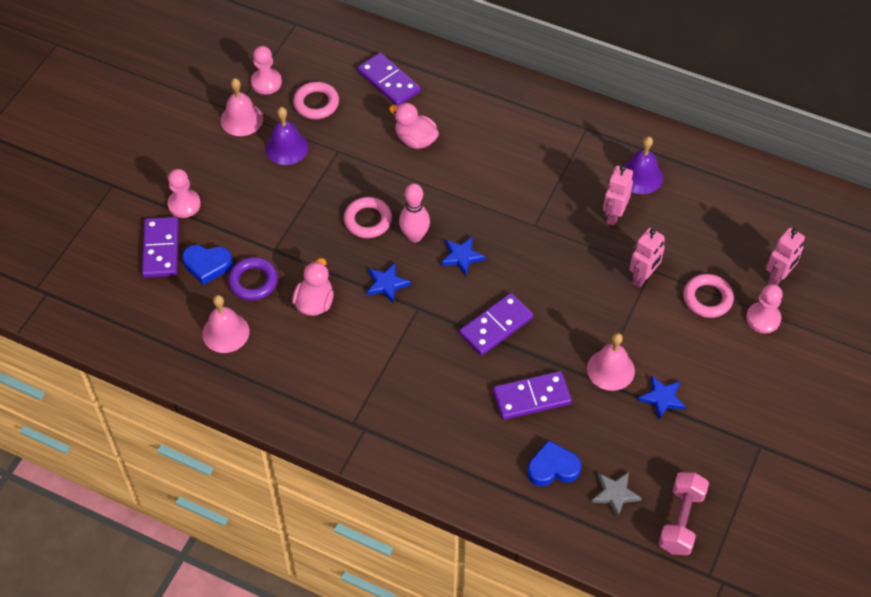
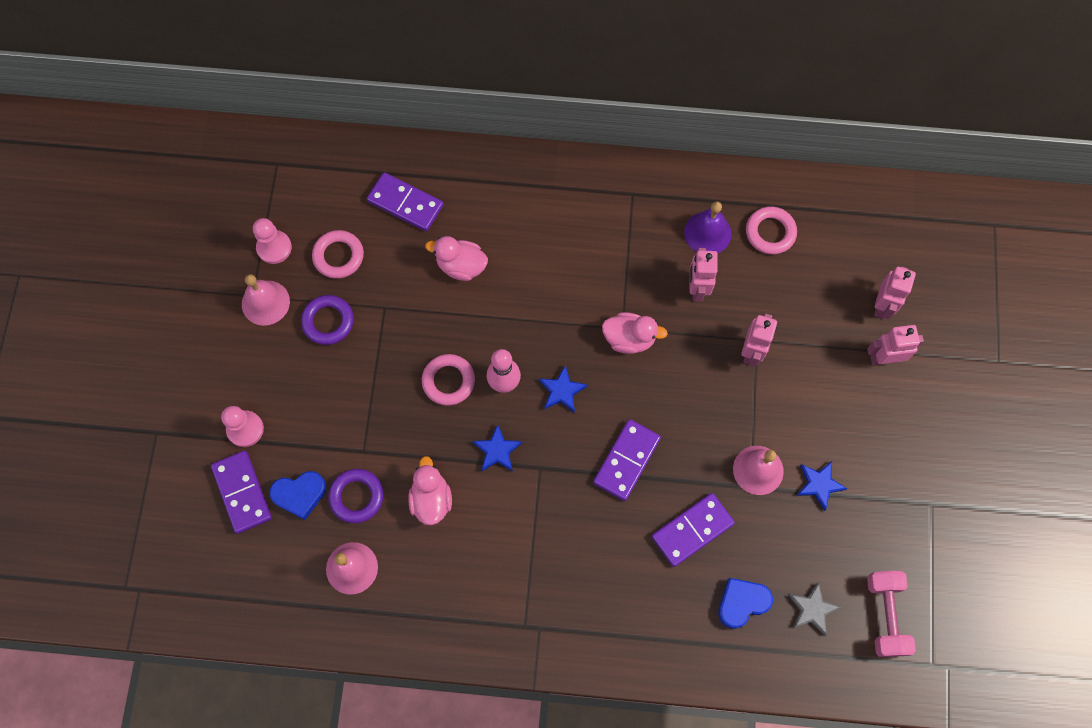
camera: 20 degrees left, 15 degrees up
(286, 147) = (328, 321): purple bell -> purple ring
(537, 235) = (629, 339): none -> pink duck
(707, 298) = (823, 354): pink ring -> pink ring (770, 232)
(763, 318) = (884, 358): pink pawn -> pink robot

